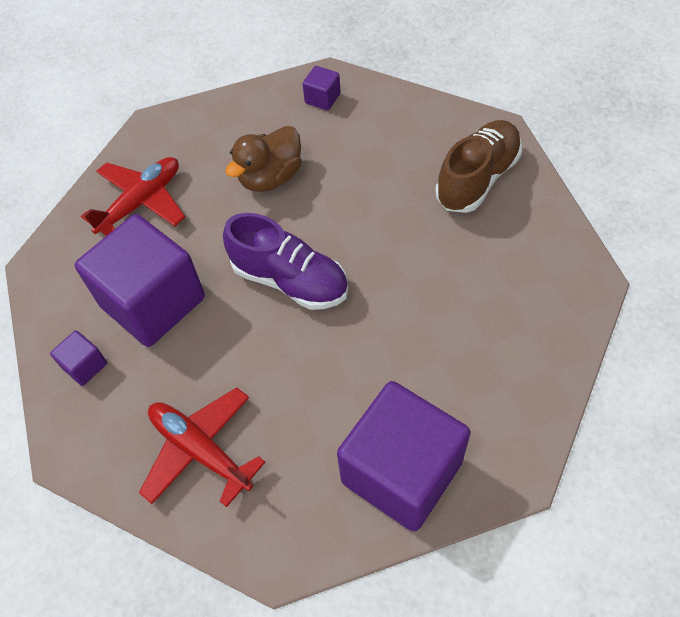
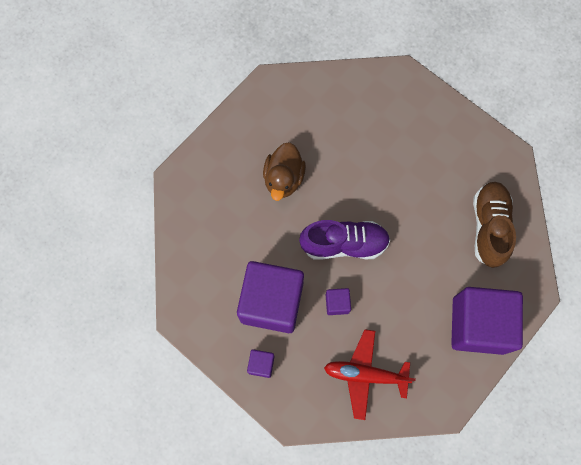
camera: 35 degrees left, 15 degrees up
(141, 202) = (212, 239): red plane -> none
(322, 98) = (277, 101): purple cube -> purple cube (337, 303)
(477, 178) = (411, 116): brown shoe -> brown shoe (489, 227)

